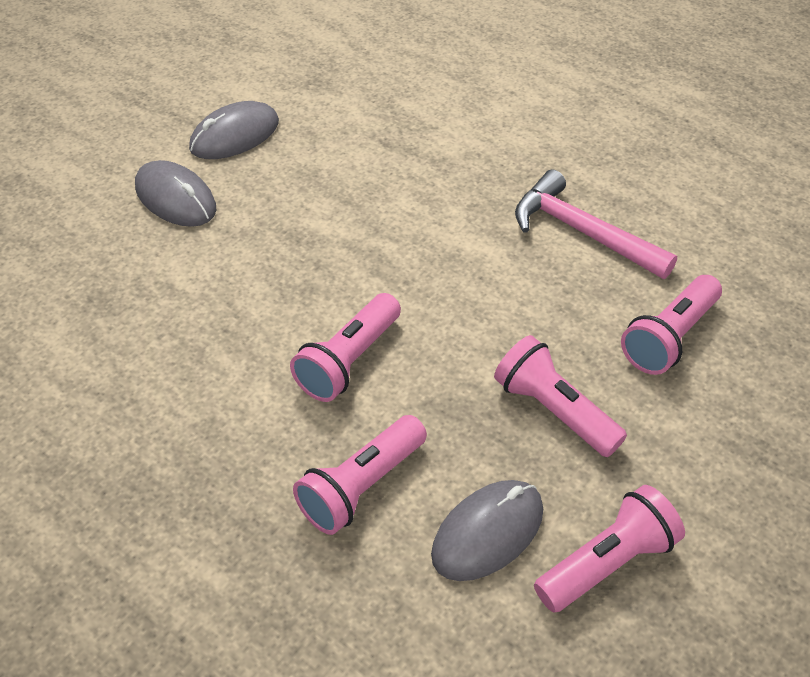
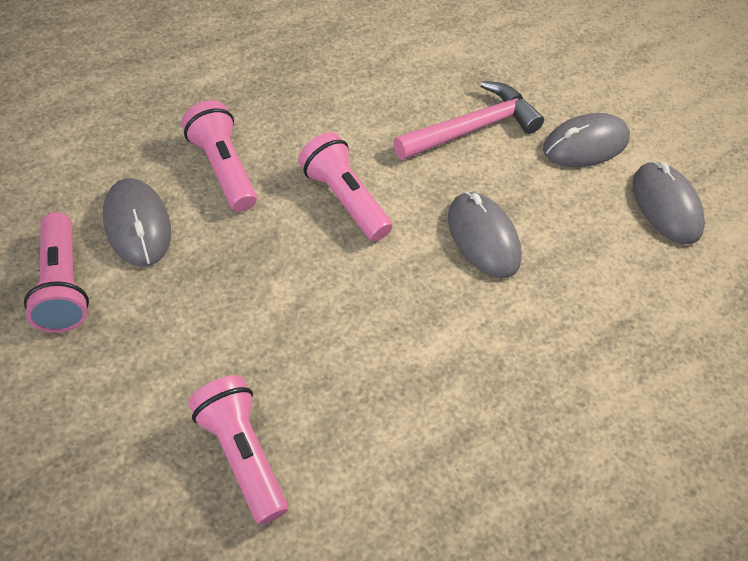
camera: 105 degrees right, 5 degrees up
(341, 244) = (483, 237): none -> grey mouse
(554, 410) = (215, 316): pink flashlight -> none
(582, 232) = (420, 449): pink hammer -> pink hammer (472, 128)

